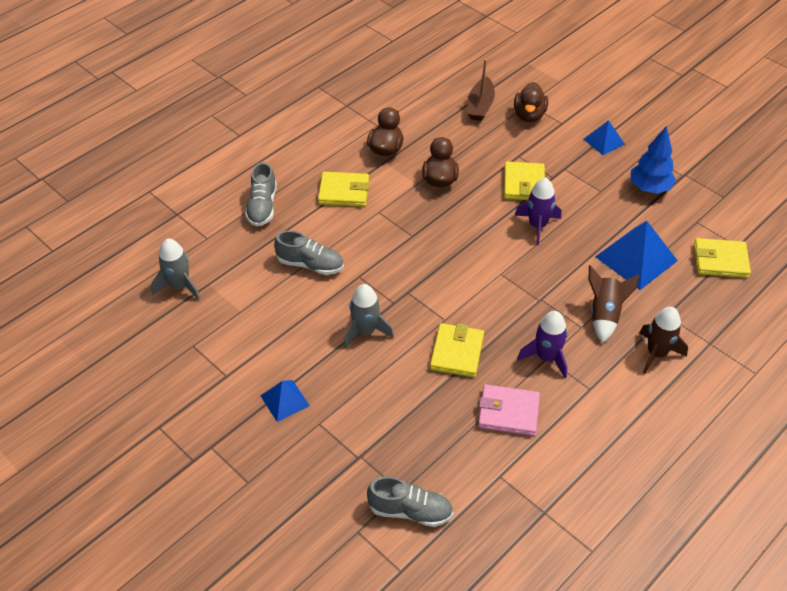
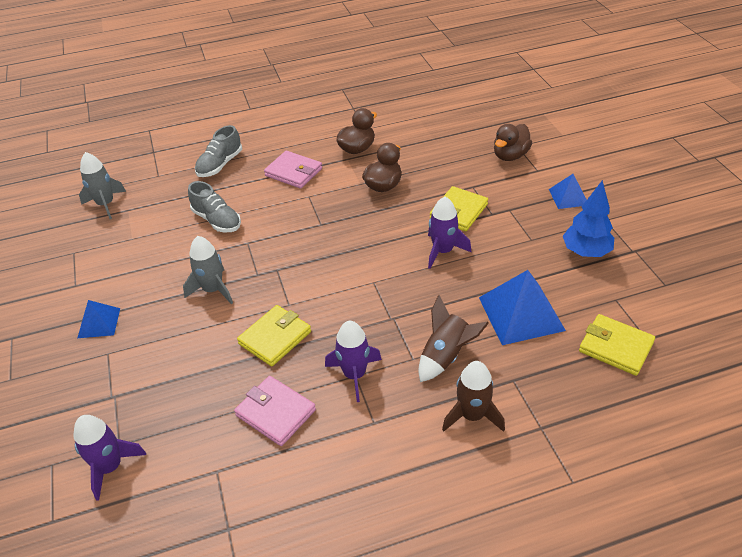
camera: 30 degrees right, 5 degrees down
(344, 192) = (293, 172): yellow wallet -> pink wallet
(410, 511) = (110, 467): grey shoe -> purple rocket
(480, 106) = (469, 137): brown boat -> none

